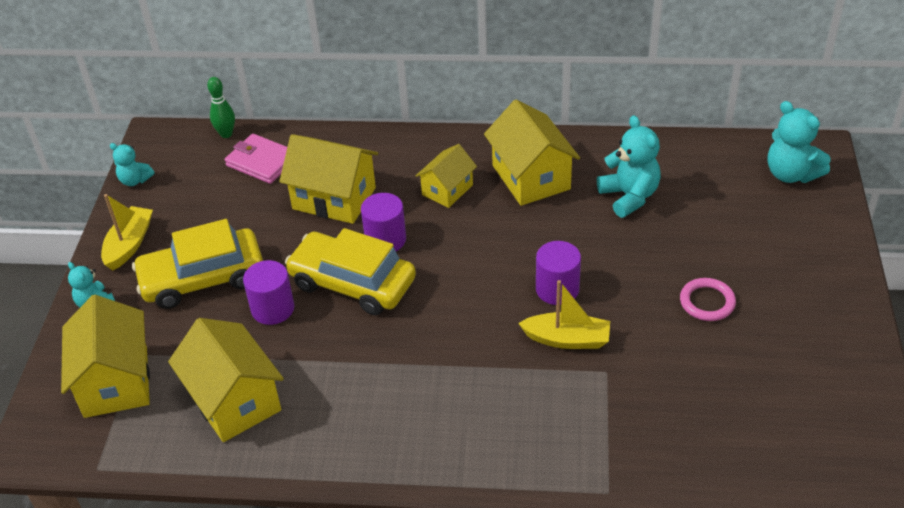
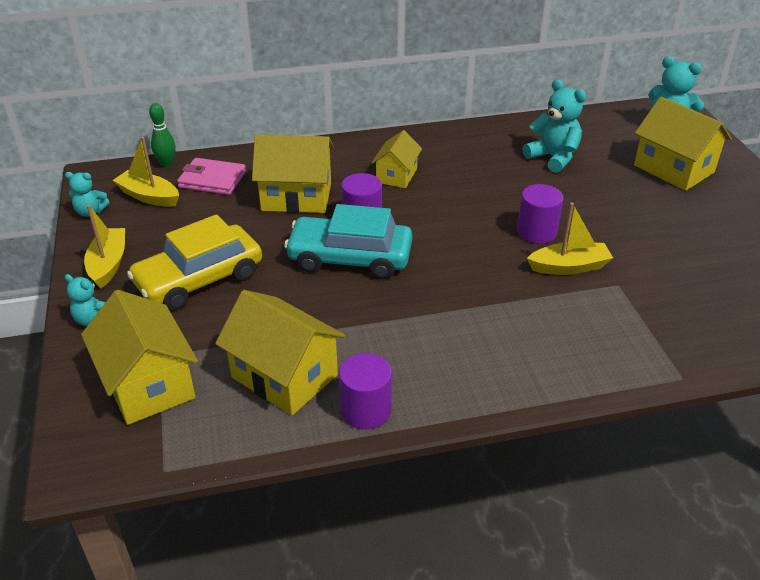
camera: 20 degrees left, 5 degrees down
(194, 172) = (149, 196): none -> yellow boat
(272, 308) = (283, 291): purple cylinder -> purple cylinder (365, 410)
(352, 283) = (350, 258): yellow car -> turquoise car
(531, 177) = (463, 156): yellow house -> yellow house (673, 169)
(707, 302) = (665, 220): pink ring -> none

